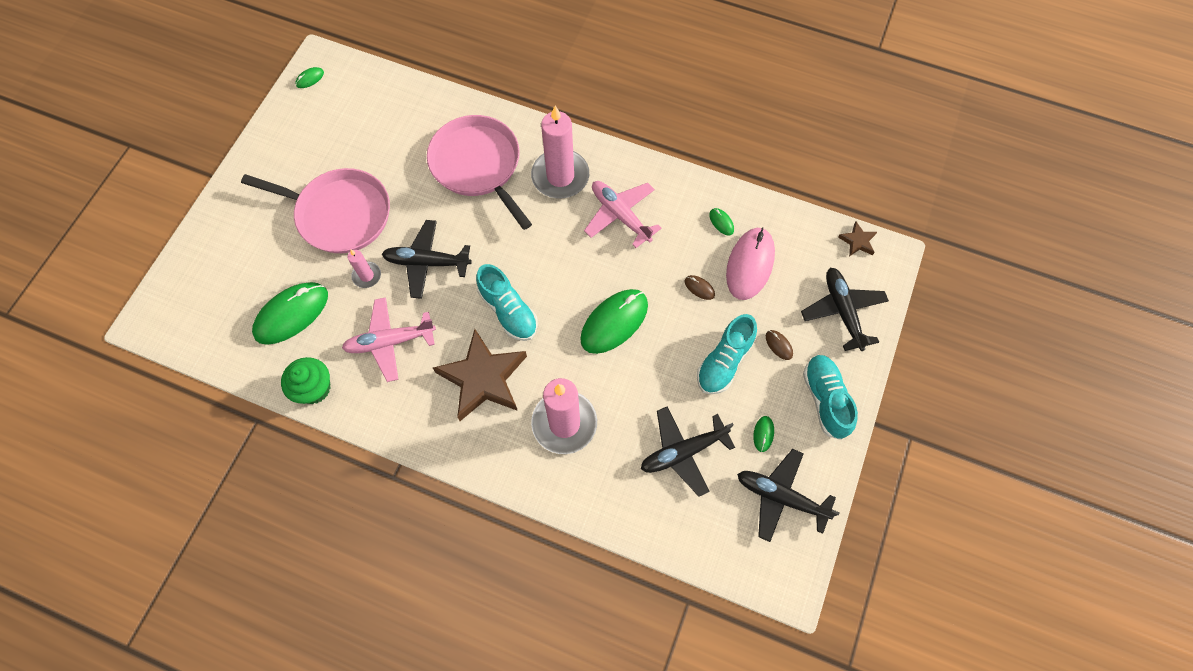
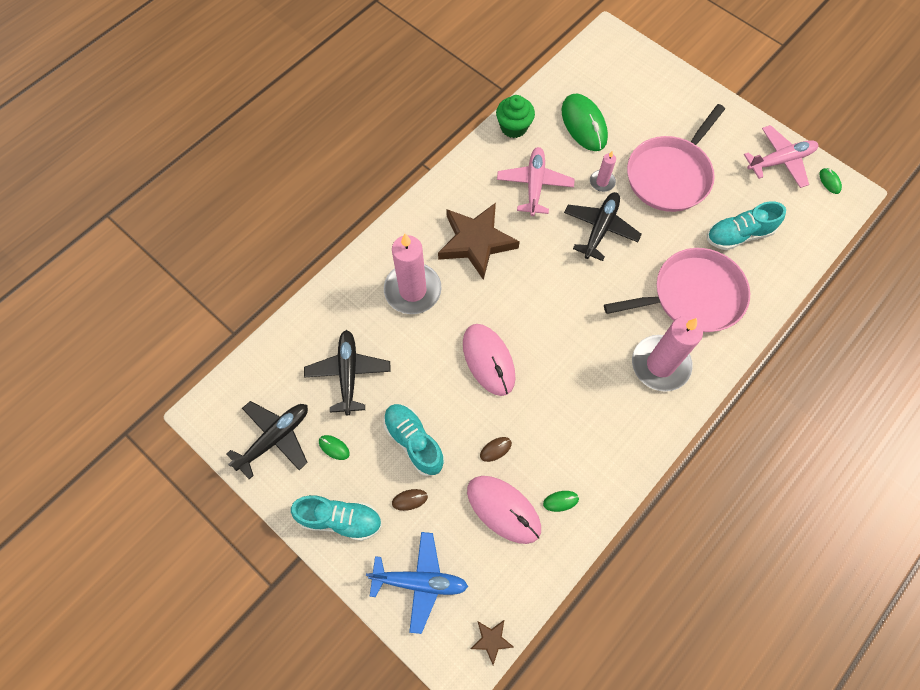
camera: 110 degrees right, 0 degrees up
(508, 311) = (531, 278): turquoise shoe -> turquoise shoe (738, 235)
(614, 322) = (488, 360): green mouse -> pink mouse
(620, 215) = (599, 405): pink plane -> pink plane (780, 161)
(842, 311) = (420, 582): black plane -> blue plane

